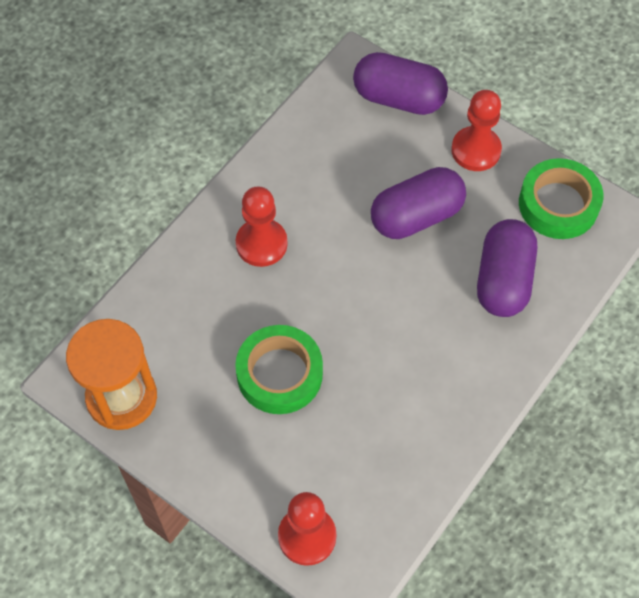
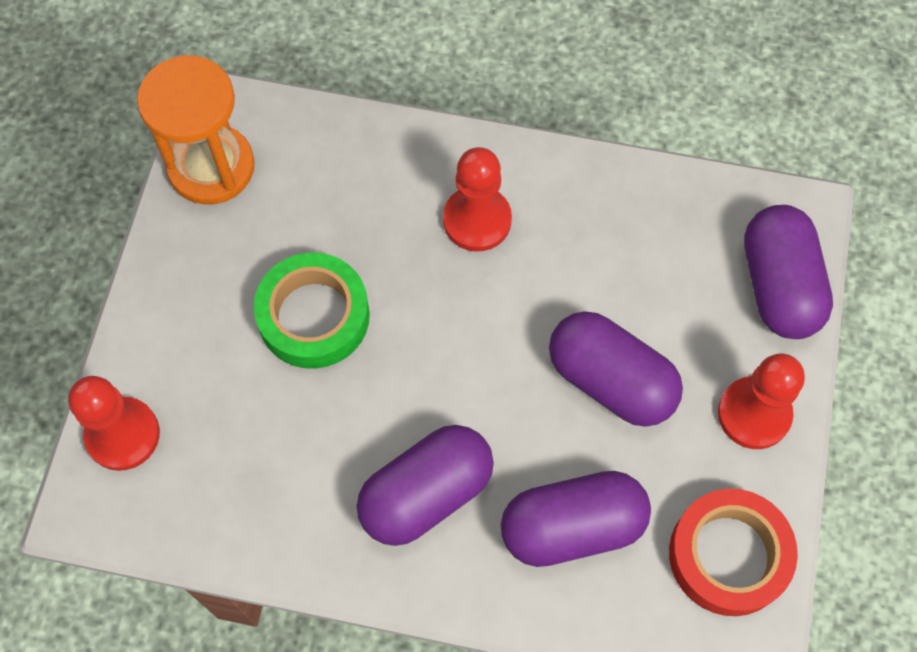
camera: 65 degrees right, 5 degrees up
(443, 355) = (426, 494): none -> purple capsule
(558, 204) = (728, 555): green tape -> red tape

